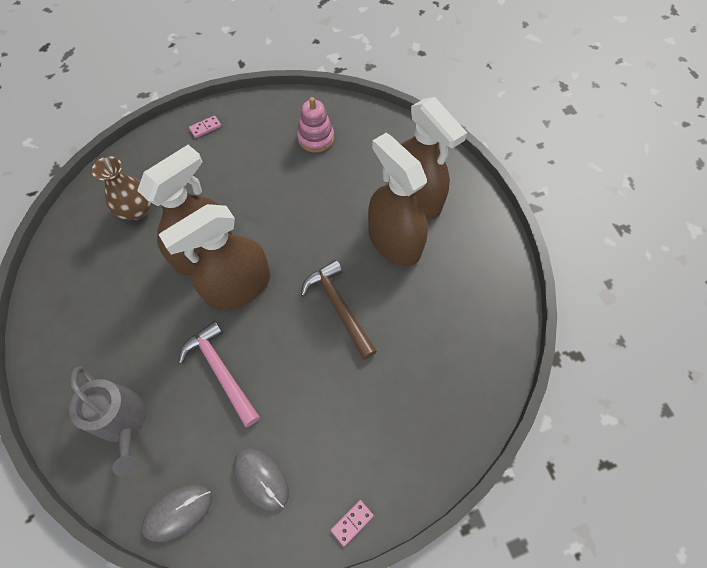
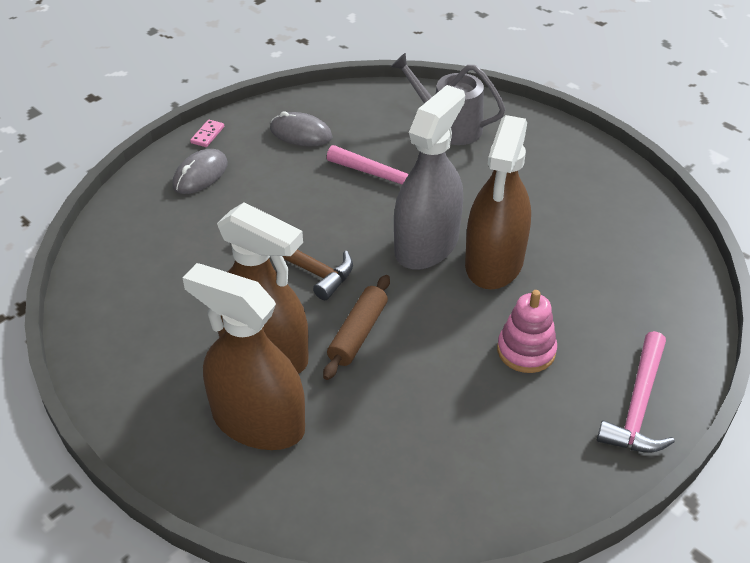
camera: 155 degrees right, 20 degrees down
(137, 210) = (615, 273): brown vase -> none
(178, 512) = (356, 100): grey mouse -> grey mouse (200, 175)
(205, 128) = (638, 405): pink domino -> pink hammer
(238, 287) = (426, 245): brown spray bottle -> grey spray bottle
(316, 138) = (461, 455): pink stacking toy -> pink stacking toy (526, 351)
(328, 232) = (358, 333): none -> brown rolling pin

